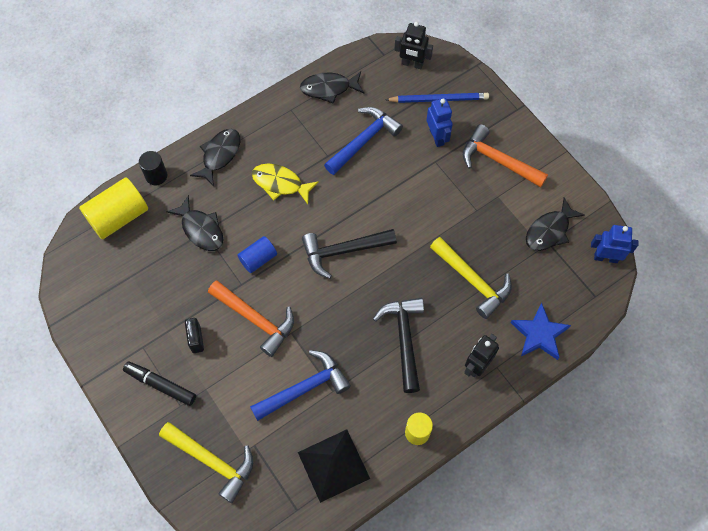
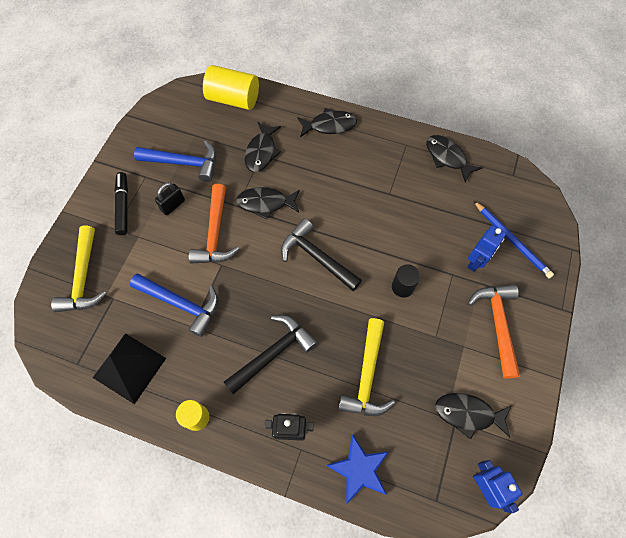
camera: 55 degrees right, 0 degrees up
(156, 176) = (282, 99): black cylinder -> black cylinder (402, 287)
(258, 259) = (265, 203): blue cylinder -> black fish
(280, 183) = (339, 178): yellow fish -> none
(364, 140) = (424, 210): blue hammer -> blue hammer (184, 163)
(412, 64) = (524, 200): black robot -> none

